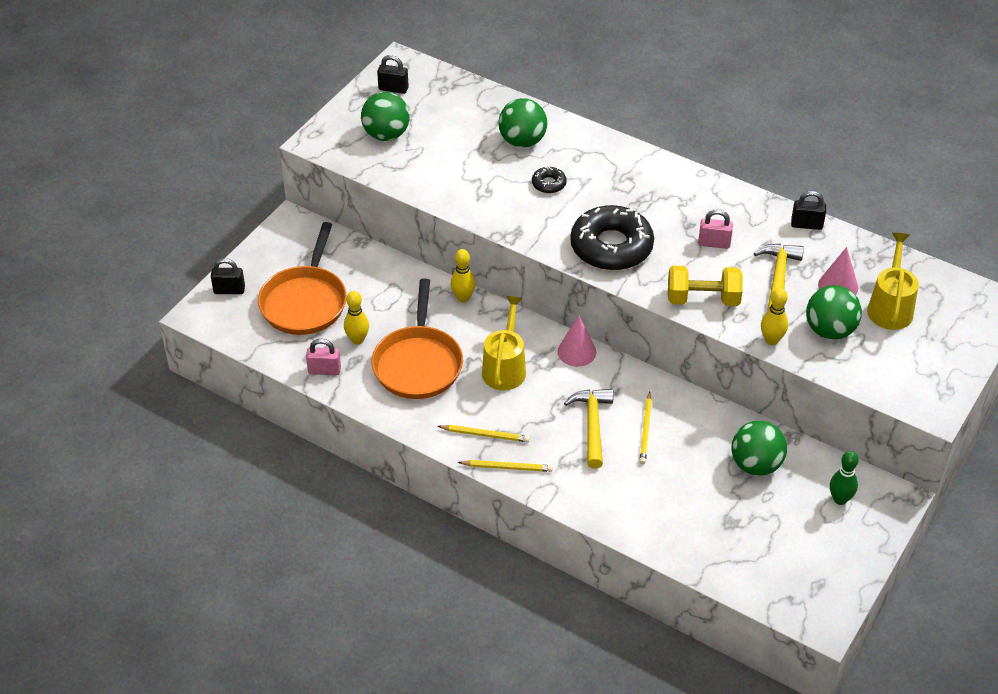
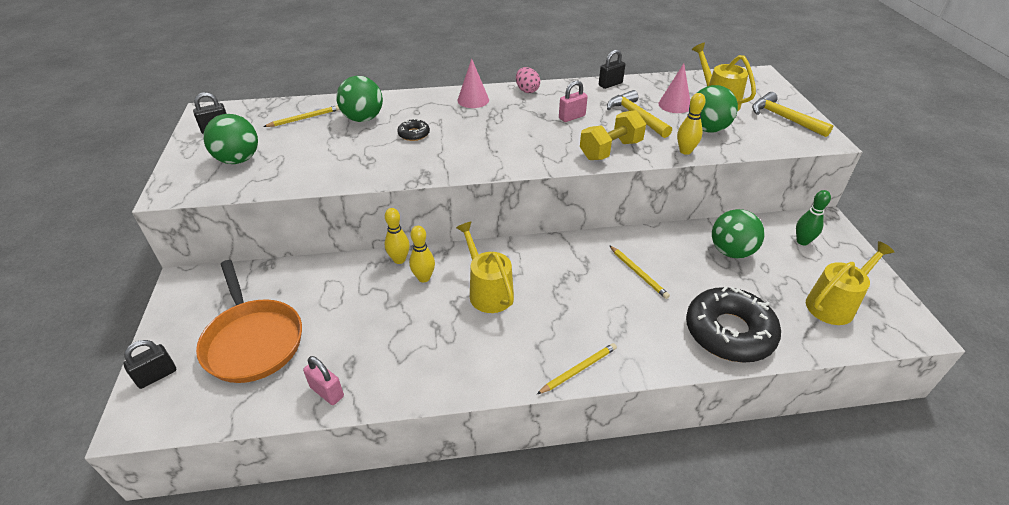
camera: 40 degrees left, 5 degrees down
(324, 370) = (327, 392): pink padlock -> pink padlock turned 75 degrees clockwise
(357, 340) = (336, 344): yellow bowling pin -> yellow bowling pin (424, 278)
(418, 363) = (412, 331): orange pan -> none
(485, 435) = (531, 354): yellow pencil -> yellow pencil (304, 118)
(577, 352) = (527, 249): pink cone -> pink cone (473, 100)
(592, 425) = (600, 293): yellow hammer -> yellow hammer (784, 118)
(611, 247) = (508, 150): black donut -> black donut (729, 332)
(710, 187) = (527, 90): none -> pink egg
(781, 560) = (834, 304): none -> yellow watering can

